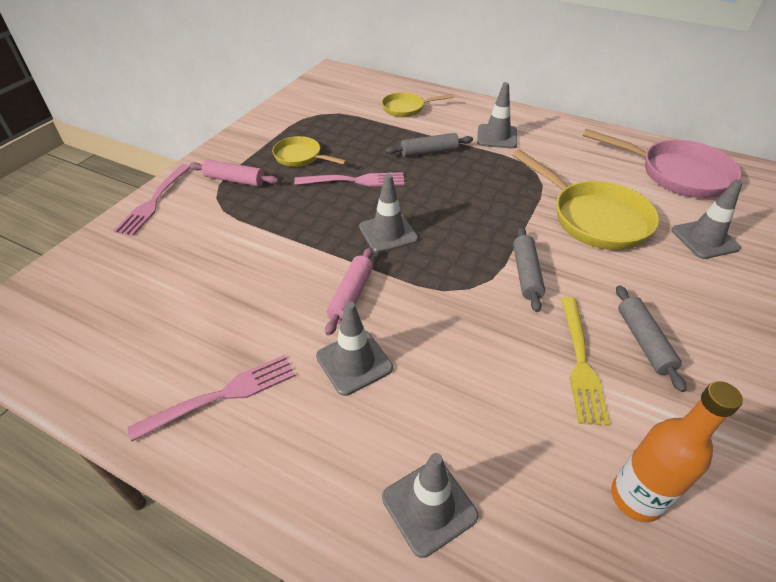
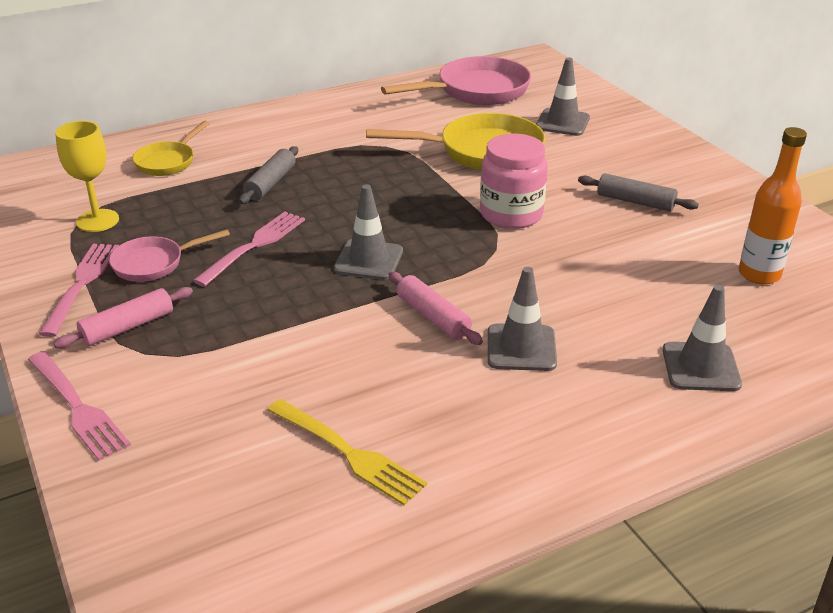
camera: 55 degrees left, 10 degrees down
(222, 395) = (485, 445): pink fork -> pink fork (82, 284)
(301, 157) = (154, 264): yellow pan -> pink pan
(323, 119) = (97, 221): none -> yellow goblet
(497, 137) = (302, 138): grey traffic cone -> none
(526, 274) = (511, 214): grey rolling pin -> pink jar
(580, 362) = (629, 237): yellow fork -> yellow fork (348, 453)

